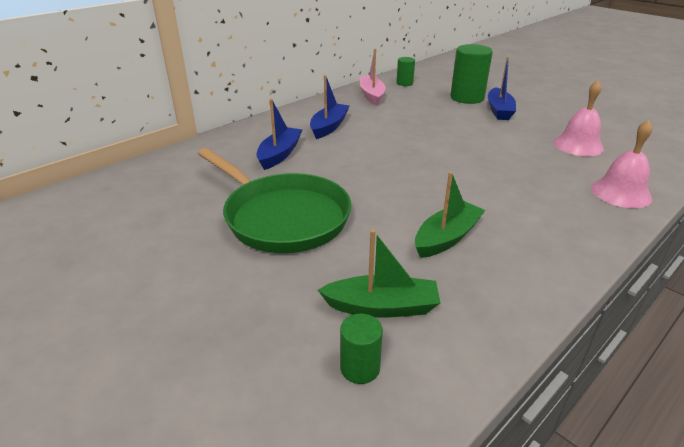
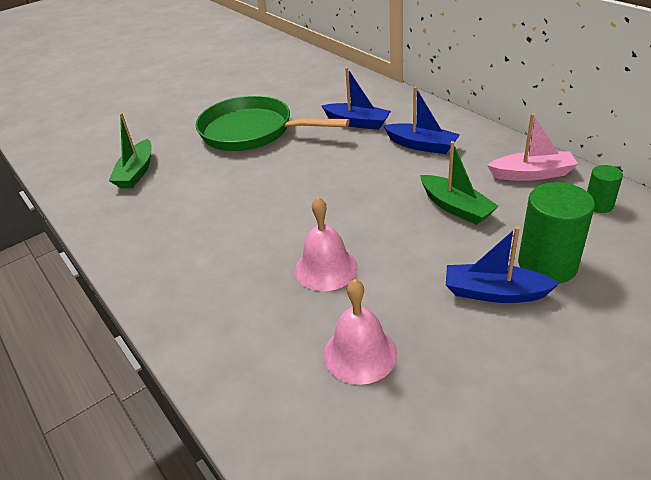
camera: 100 degrees right, 5 degrees up
(282, 217) = (252, 131): green pan -> green pan turned 60 degrees clockwise
(360, 368) = (97, 164): green cylinder -> none
(446, 238) = (193, 205): green boat -> green boat (456, 207)
(621, 193) = (221, 350): pink bell -> pink bell (326, 268)

